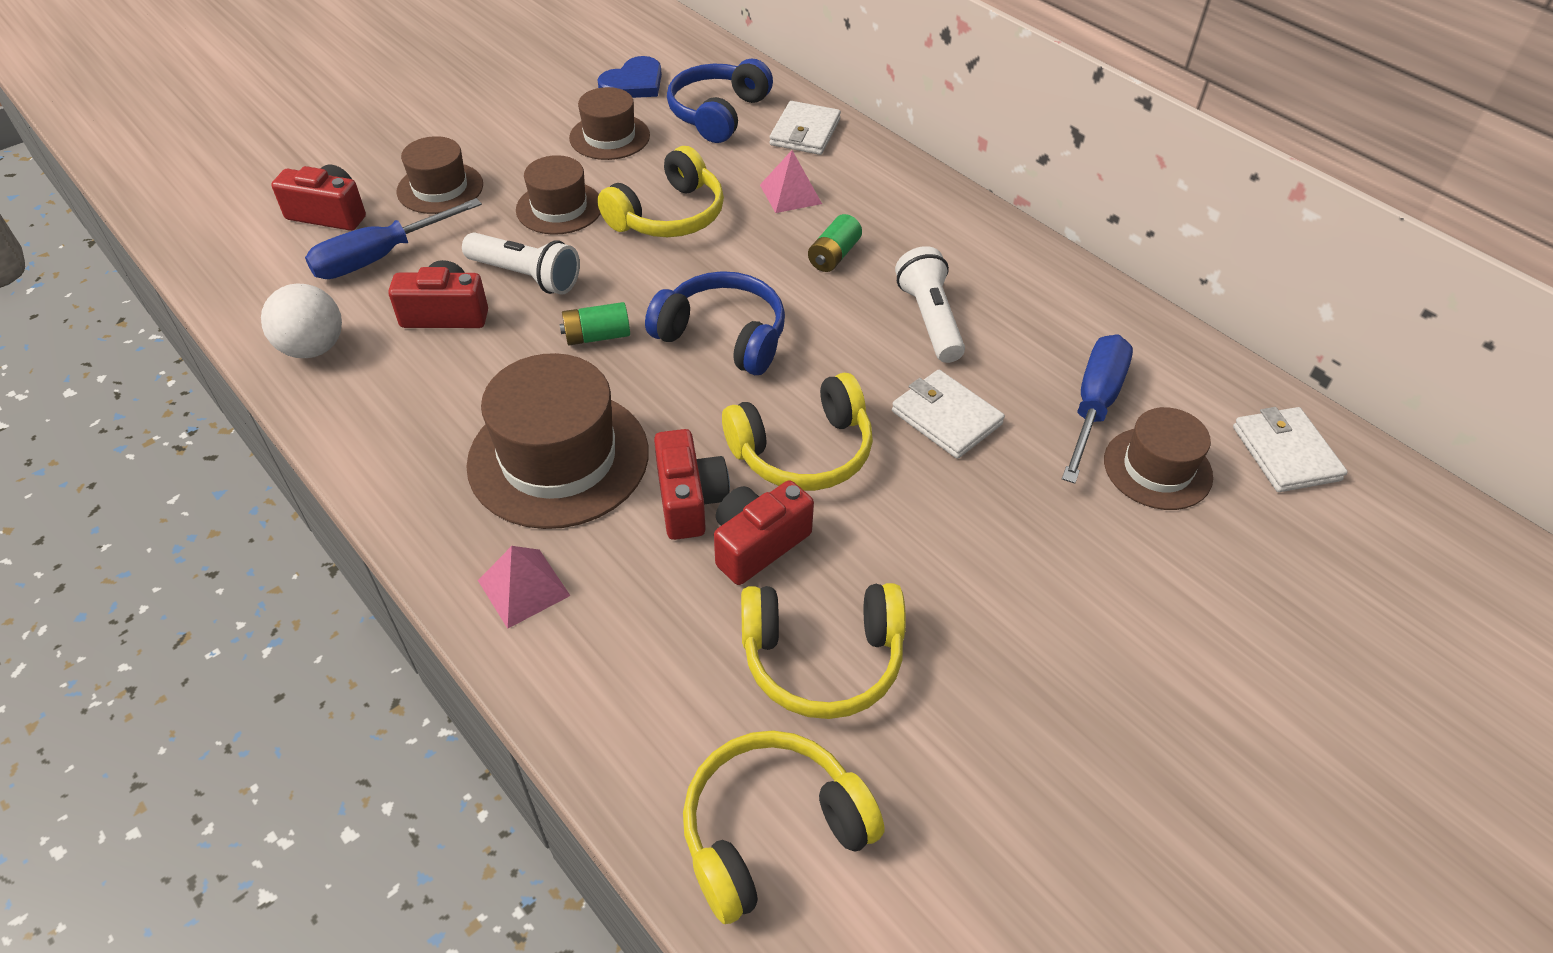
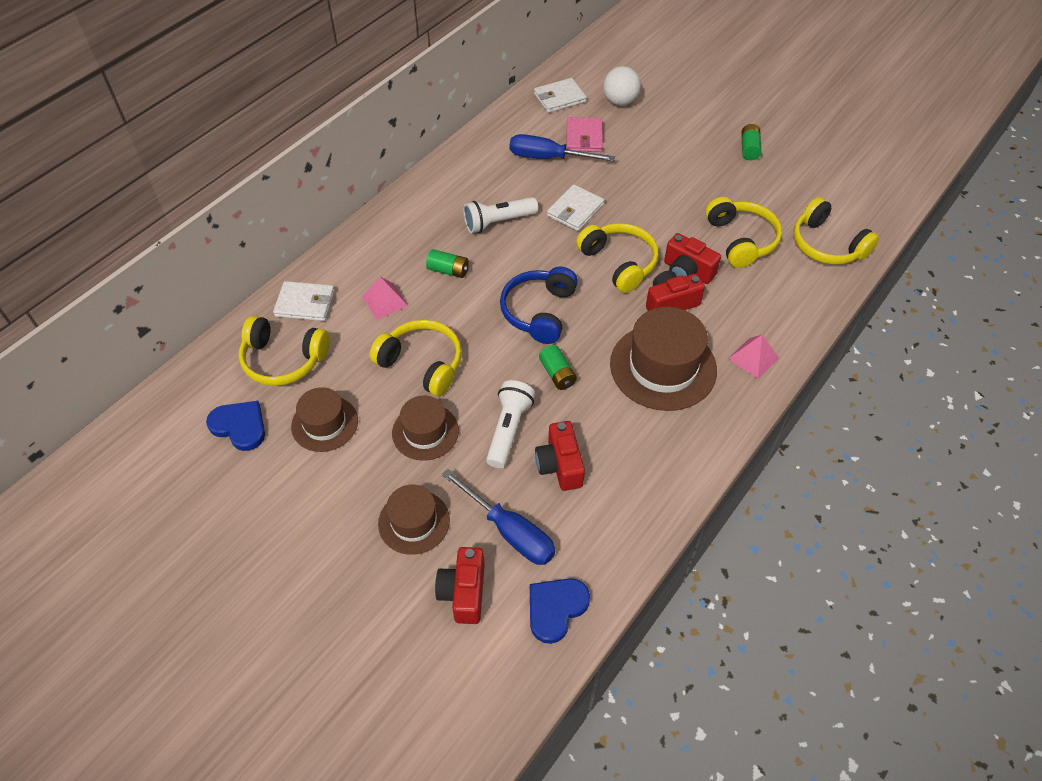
camera: 100 degrees left, 5 degrees up
(258, 279) = (556, 608): none -> blue heart
(313, 348) = (617, 535): white ball -> white ball (620, 101)
(717, 113) = (283, 360): blue headphones -> yellow headphones
(1125, 771) = (749, 149): none -> green battery
(1157, 468) = (584, 137): brown hat -> pink wallet

